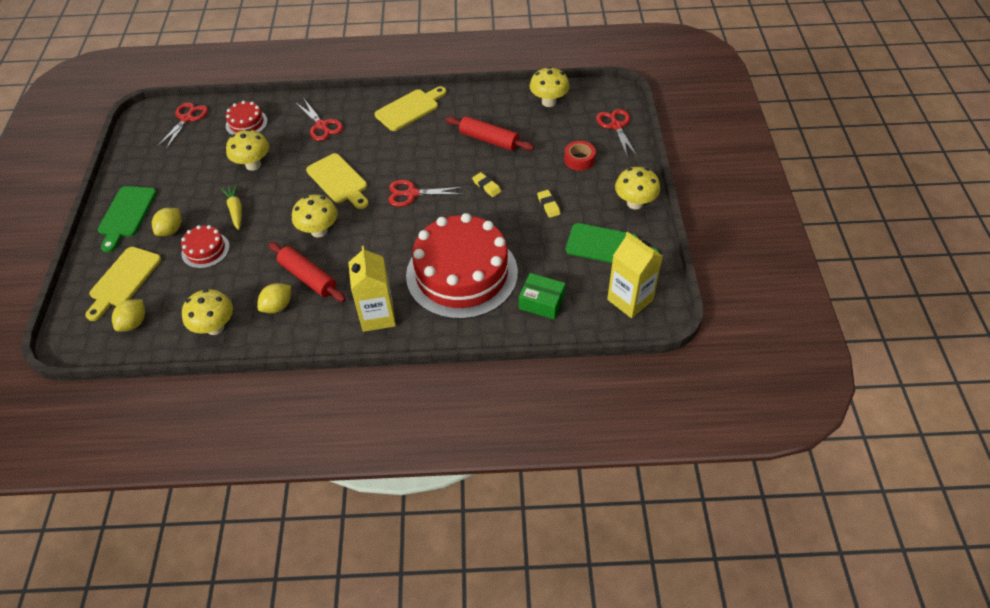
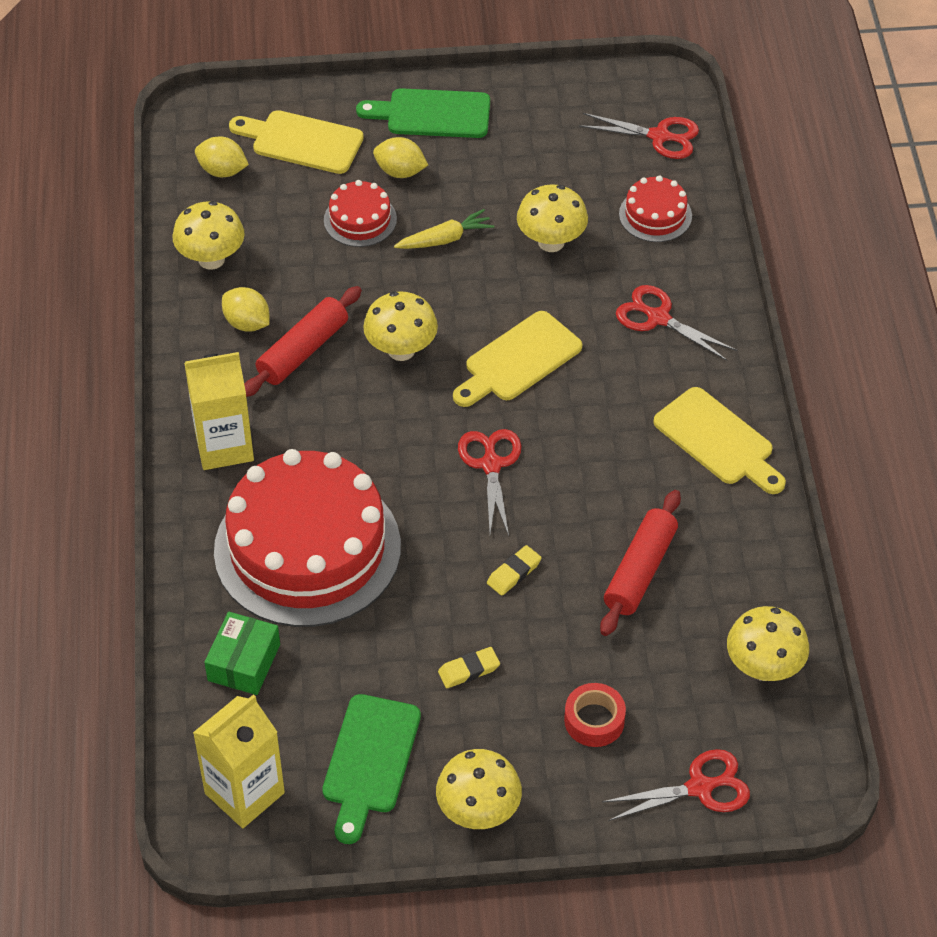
camera: 85 degrees right, 0 degrees up
(322, 126) = (658, 318): red scissors -> red scissors turned 75 degrees clockwise

